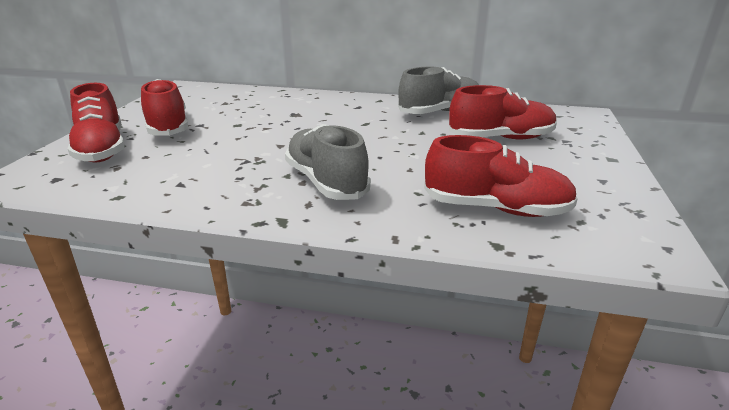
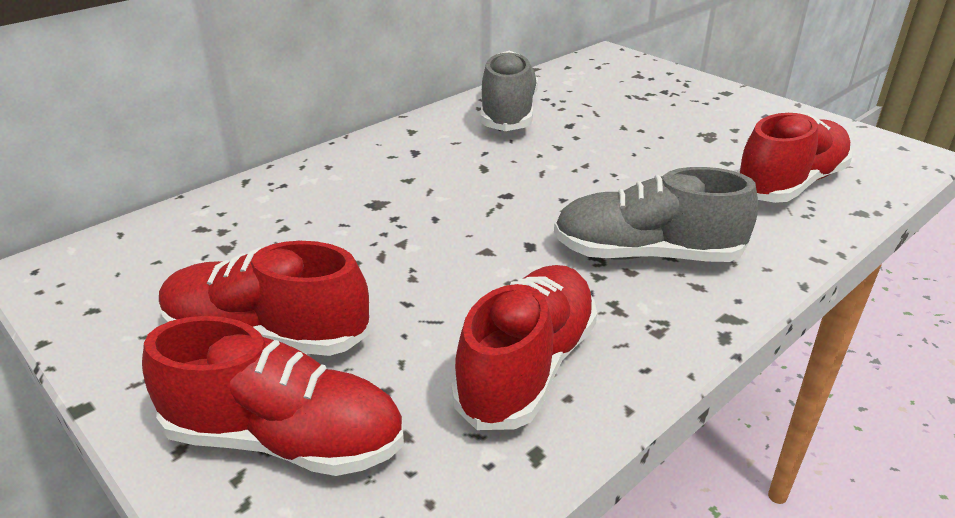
camera: 55 degrees left, 5 degrees up
(501, 138) = (626, 115): red shoe -> red shoe (527, 367)

